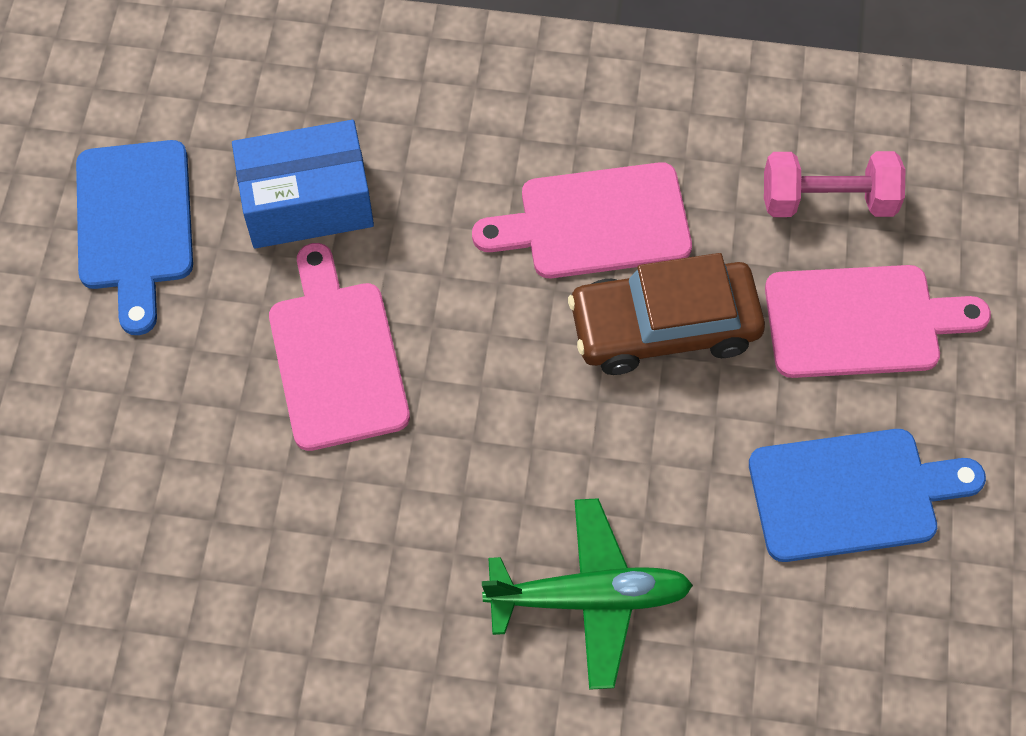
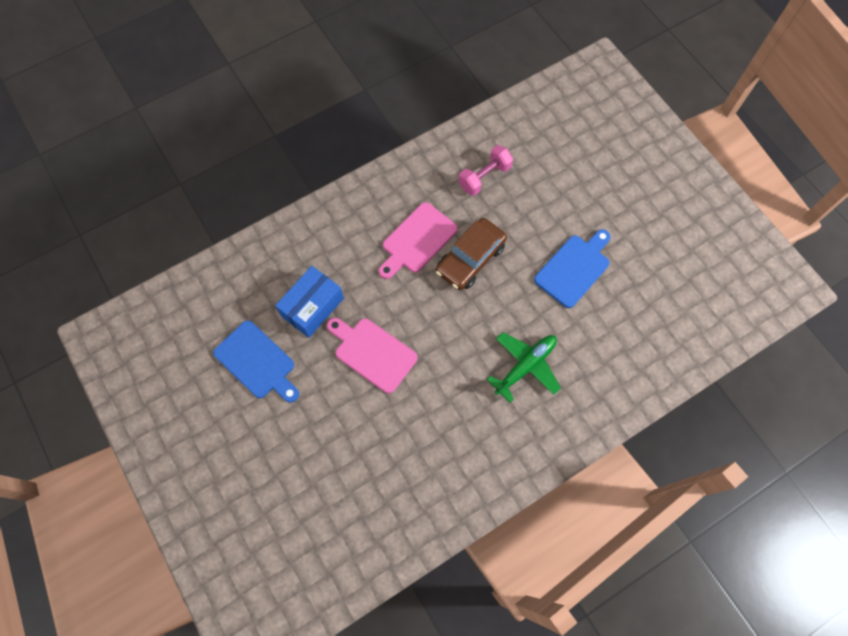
camera: 40 degrees left, 5 degrees up
(861, 321) = (529, 210): pink cutting board -> none

